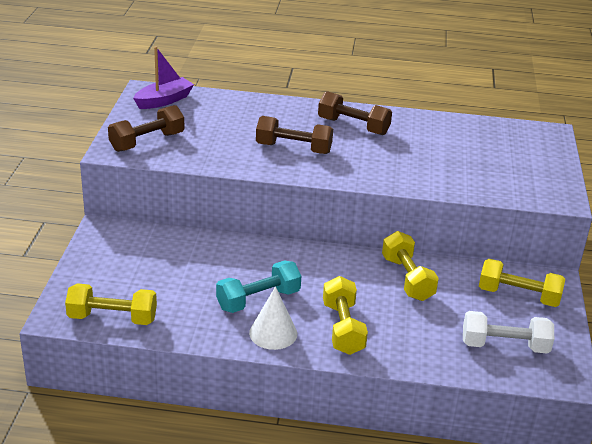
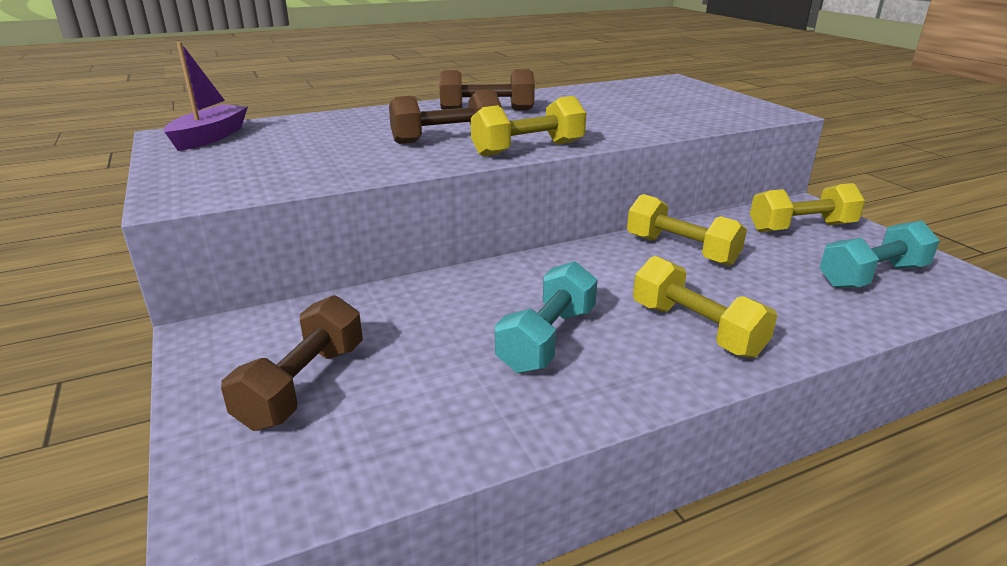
camera: 30 degrees left, 5 degrees down
(112, 318) = (341, 469): yellow dumbbell -> yellow dumbbell (528, 149)
(147, 142) = (226, 177): brown dumbbell -> brown dumbbell (303, 385)
(273, 333) = (623, 374): white cone -> none
(504, 346) = (872, 276): white dumbbell -> turquoise dumbbell

